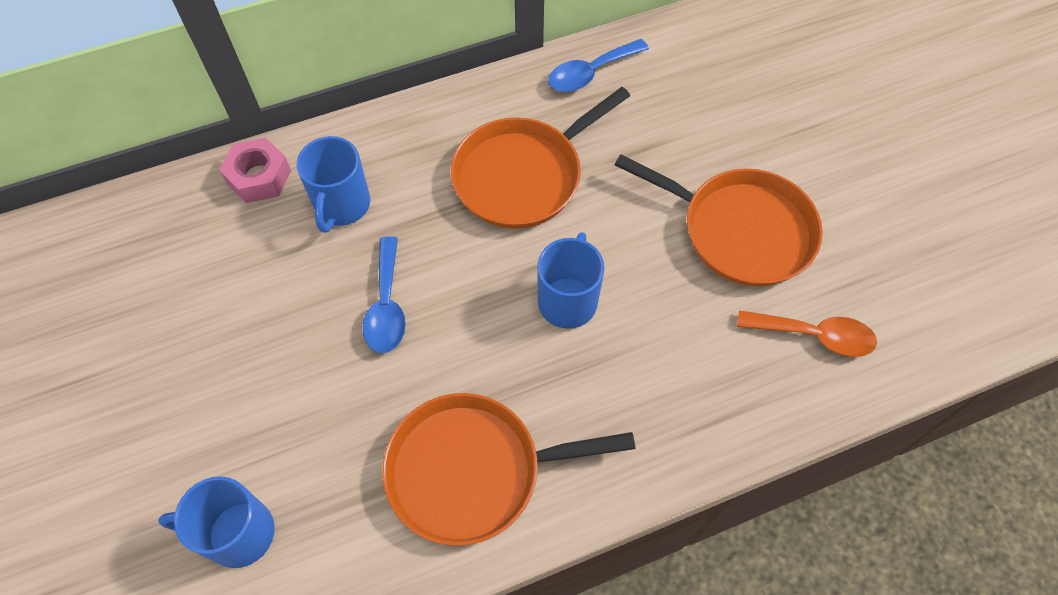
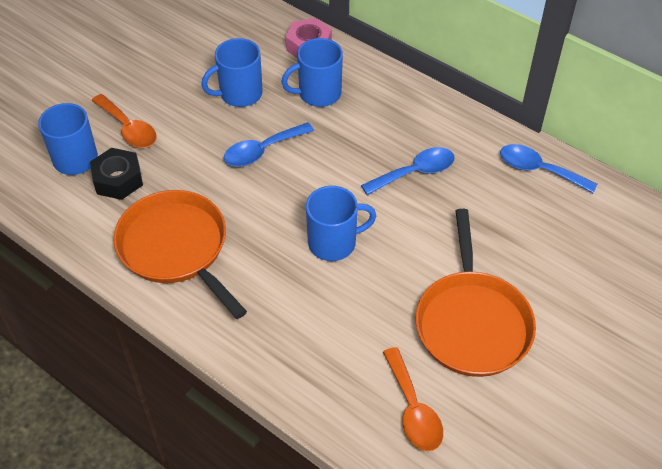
camera: 60 degrees right, 10 degrees down
(236, 442) = (128, 128): none -> orange spoon
(277, 286) = (239, 94): none -> blue mug
(316, 493) = (118, 180): none -> black nut
(522, 176) = (415, 172): orange pan -> blue spoon

